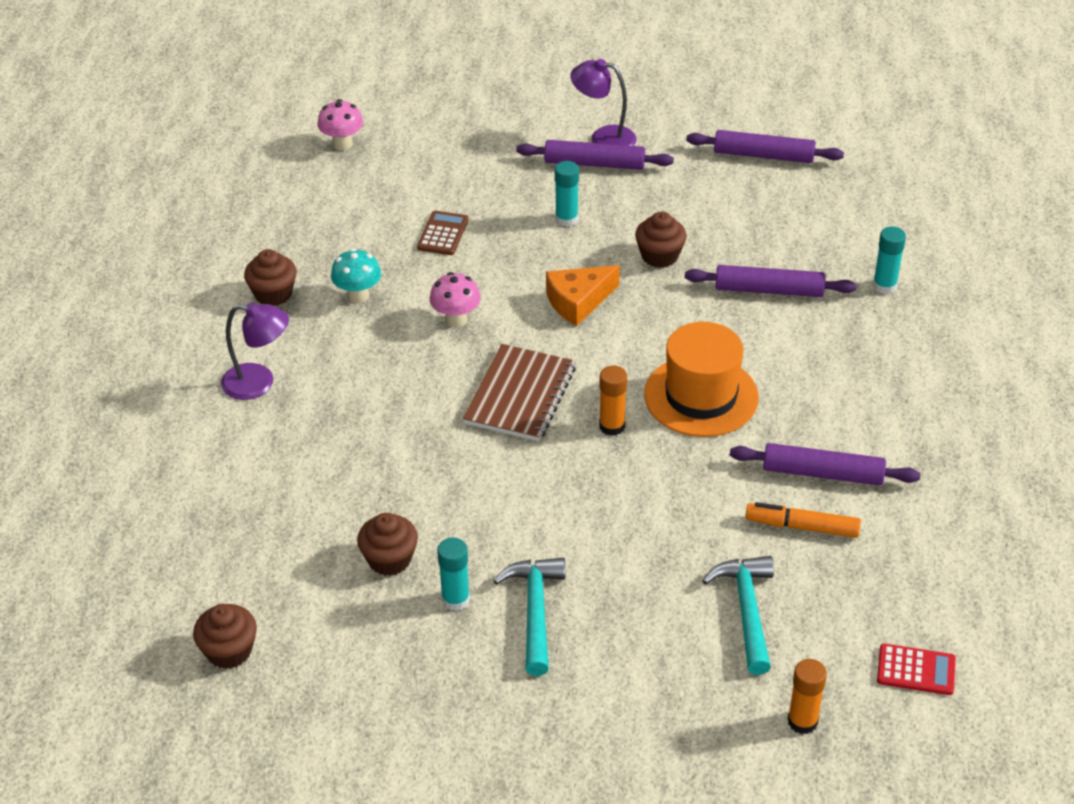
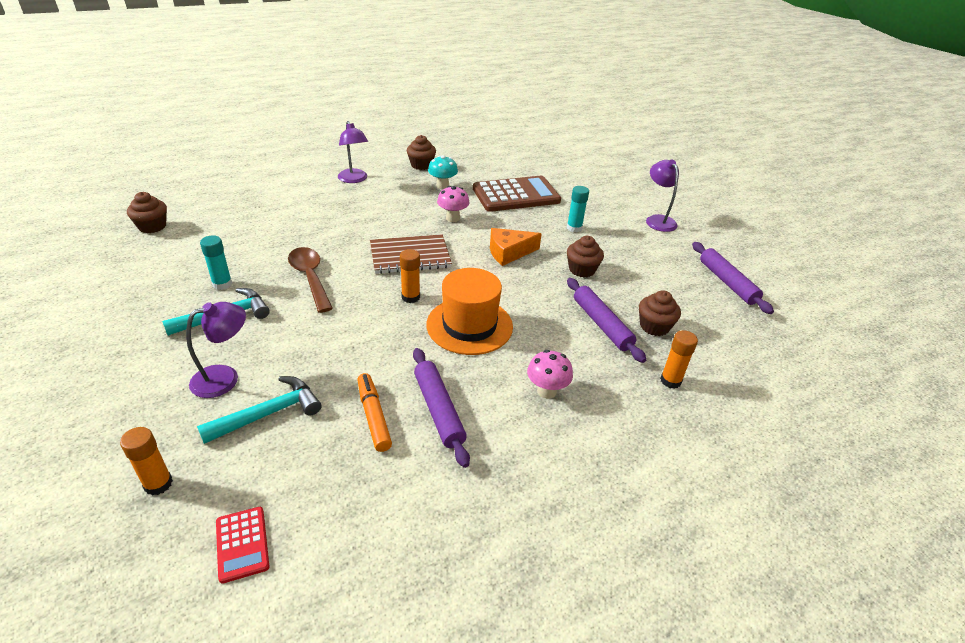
camera: 55 degrees right, 5 degrees down
(342, 144) = (549, 151): pink mushroom -> pink mushroom (546, 391)
(389, 559) = (244, 253): brown cupcake -> brown cupcake (654, 326)
(443, 234) = (516, 195): brown calculator -> brown calculator, size x2.14
(502, 507) = (310, 277): none -> brown spoon
(578, 301) = (509, 252): orange cheese -> orange cheese turned 45 degrees counterclockwise
(594, 164) = (632, 223): purple rolling pin -> none
(661, 636) = (225, 378): none -> purple lamp
(884, 286) = (670, 381): turquoise glue stick -> orange glue stick

